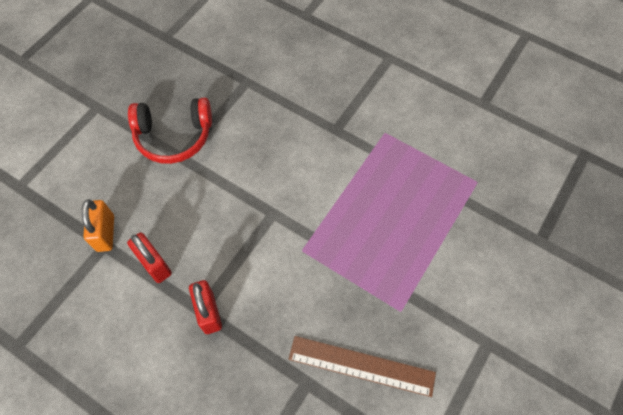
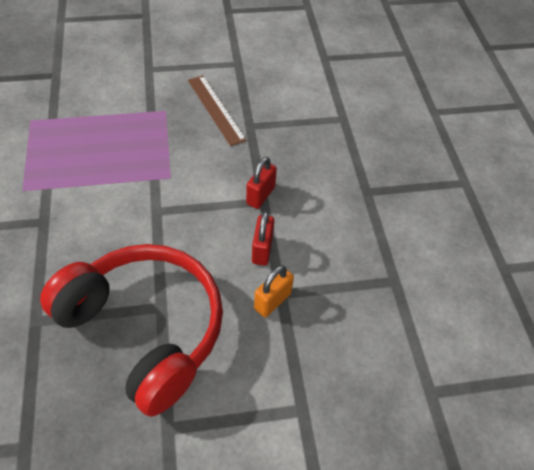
camera: 135 degrees left, 10 degrees down
(174, 136) = (145, 329): red headphones -> red headphones, size x1.81

